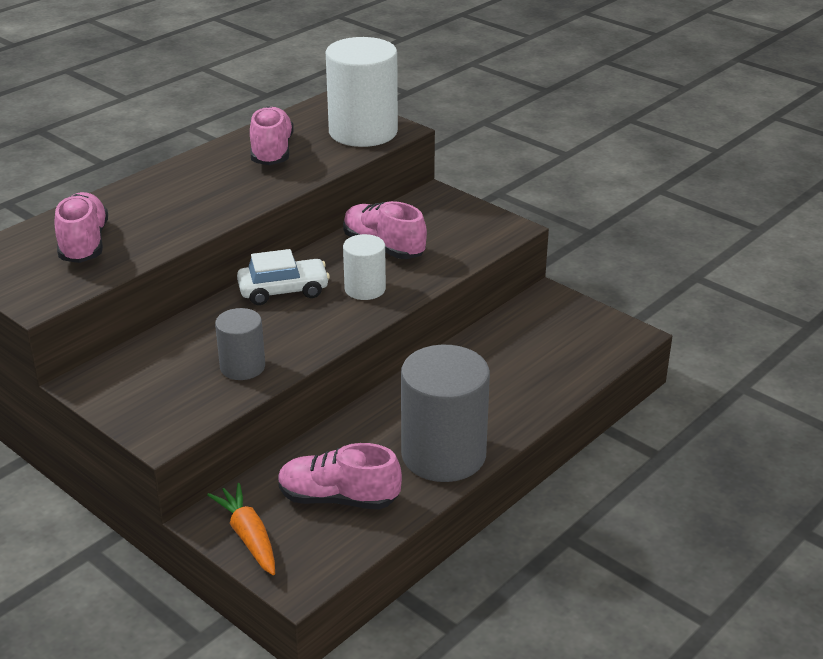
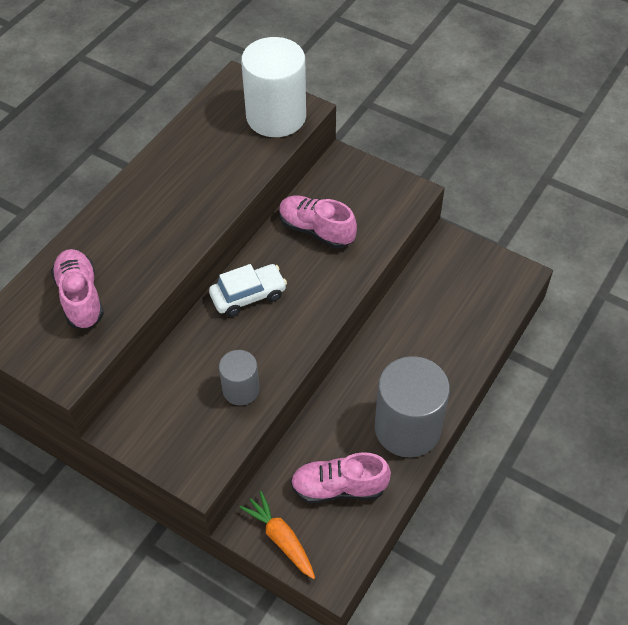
camera: 10 degrees left, 20 degrees up
(272, 152) = (205, 154): pink shoe -> none
(365, 289) = (314, 283): white cylinder -> none

